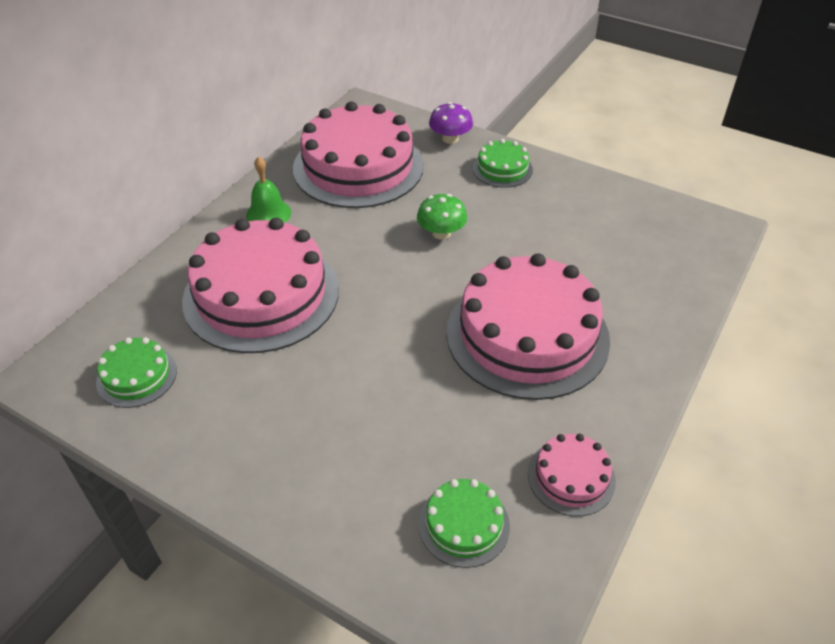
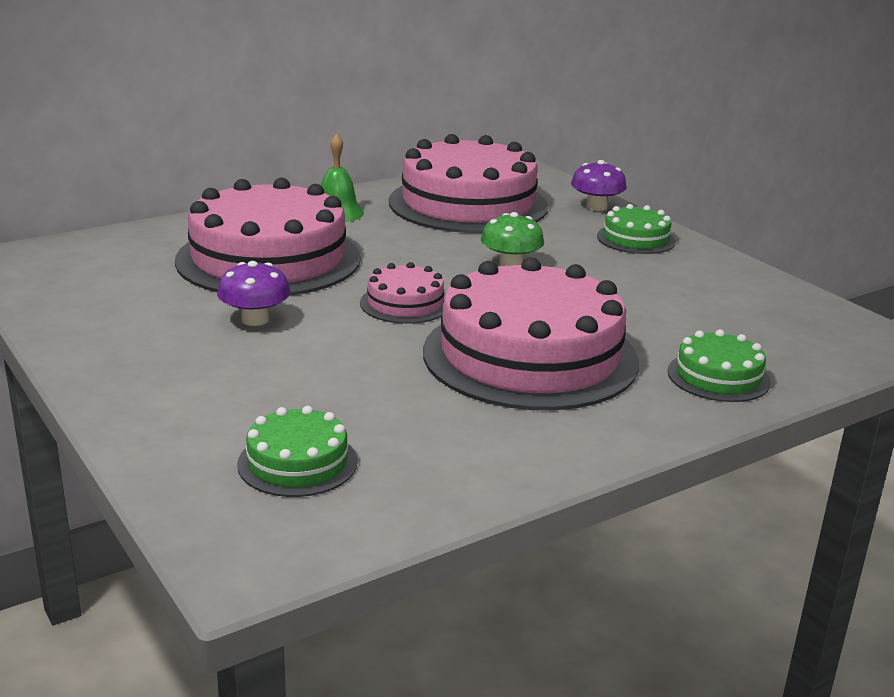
camera: 25 degrees right, 20 degrees down
(136, 376) = (91, 277): green cake -> green cake (718, 376)
(309, 375) = (255, 319): none -> purple mushroom
(571, 477) = (463, 468): pink cake -> pink cake (405, 303)

